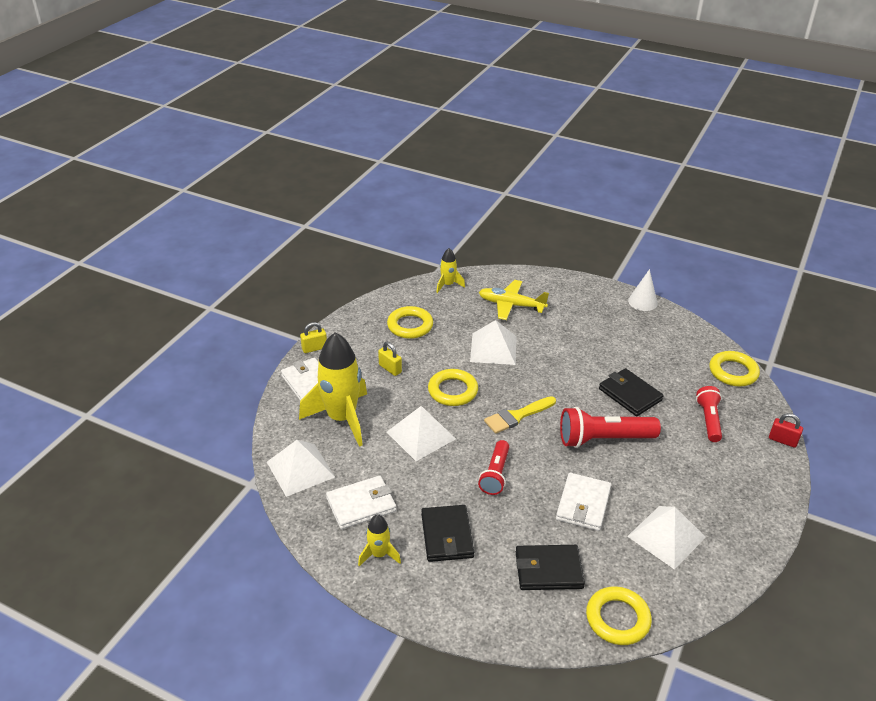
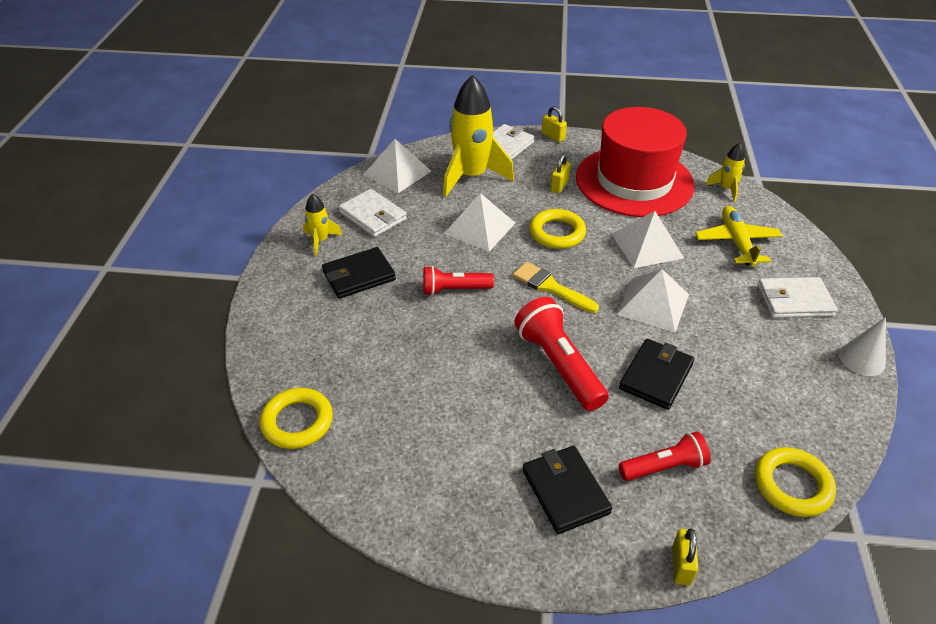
camera: 70 degrees right, 5 degrees up
(410, 326) = (634, 181): yellow ring -> red hat
(548, 570) = (343, 355): black wallet -> black wallet (565, 491)
(583, 504) = (446, 365): white wallet -> white wallet (794, 301)
(666, 536) = (430, 448): white pyramid -> white pyramid (653, 304)
(782, 440) = (681, 565): red padlock -> yellow padlock

